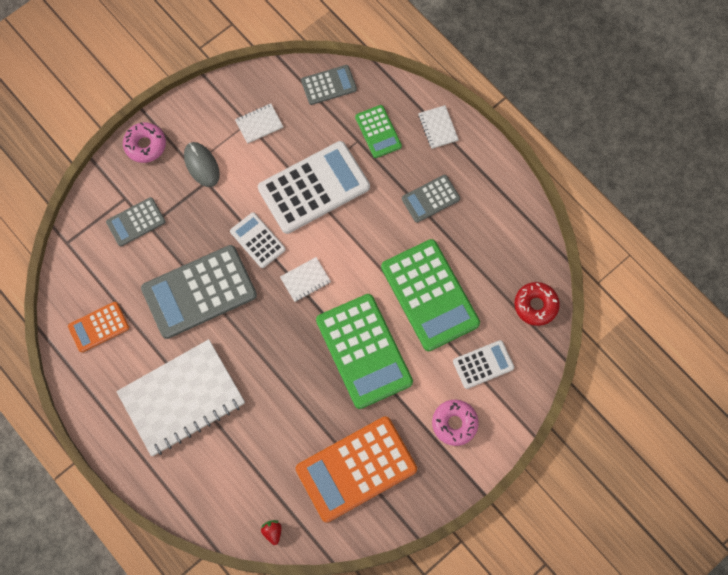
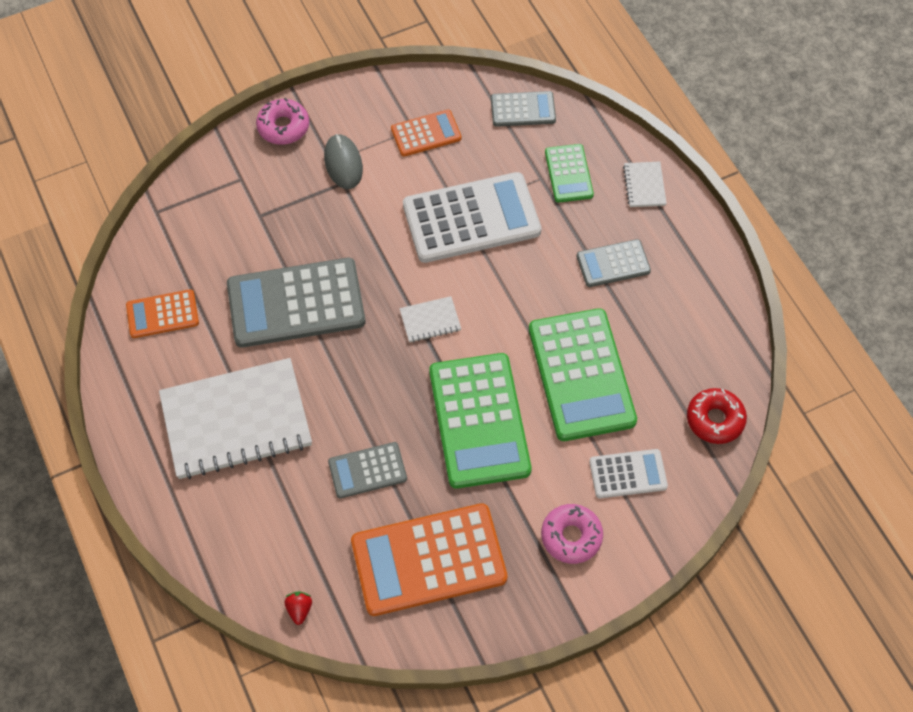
camera: 15 degrees right, 10 degrees down
(136, 222) = (245, 208): grey calculator -> grey calculator (367, 470)
(257, 240) = (385, 262): white calculator -> none
(259, 124) = (426, 133): white notebook -> orange calculator

